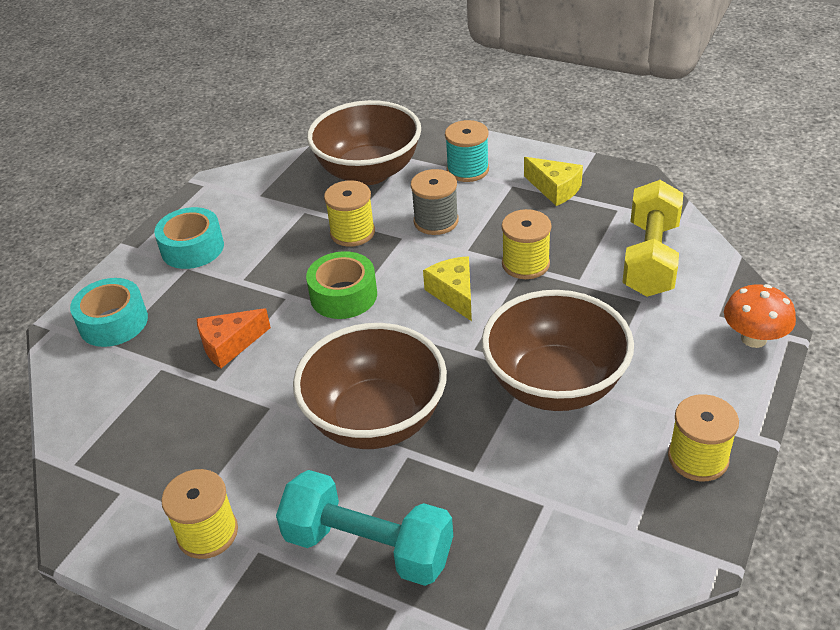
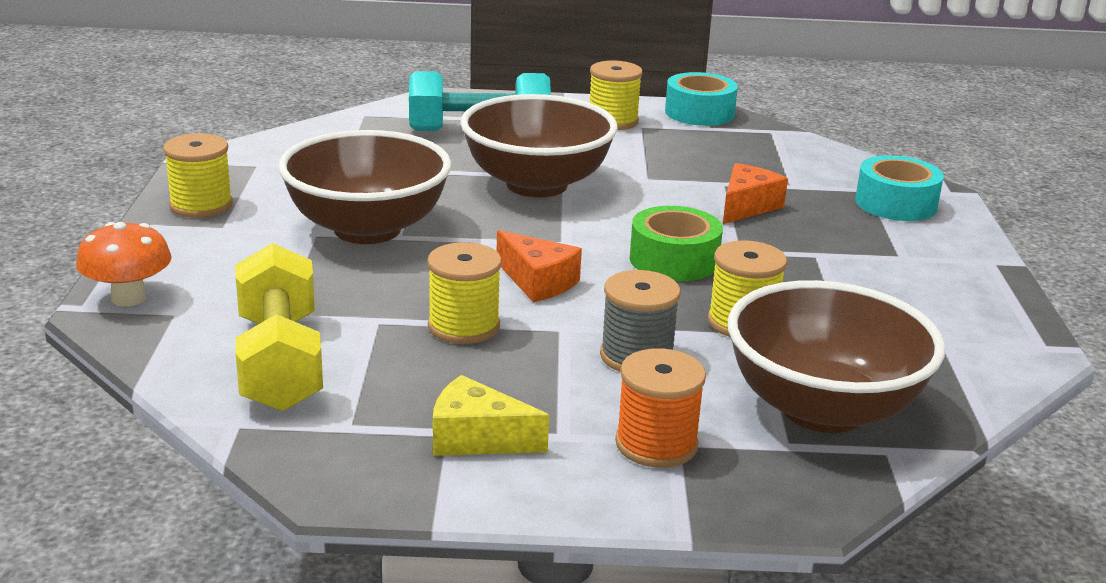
camera: 150 degrees right, 15 degrees down
(192, 248) = (926, 273): turquoise tape -> turquoise tape (699, 113)
(454, 294) = (538, 282): yellow cheese -> orange cheese
(467, 170) = (656, 444): turquoise spool -> orange spool

